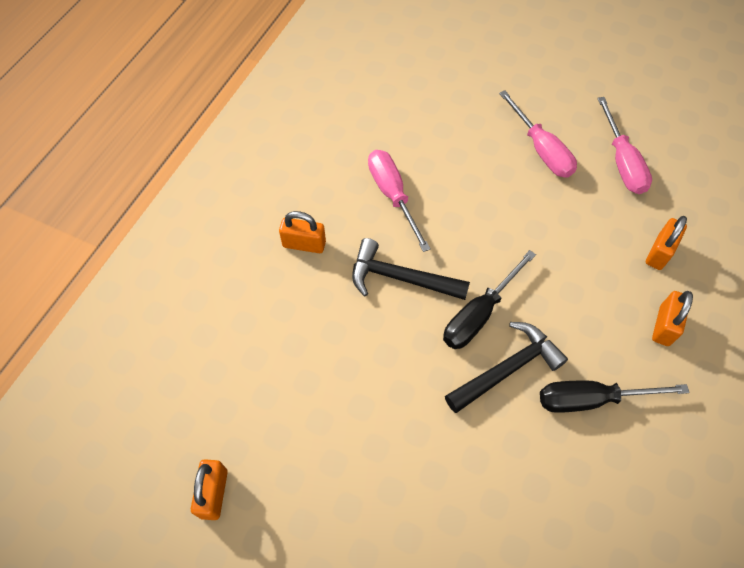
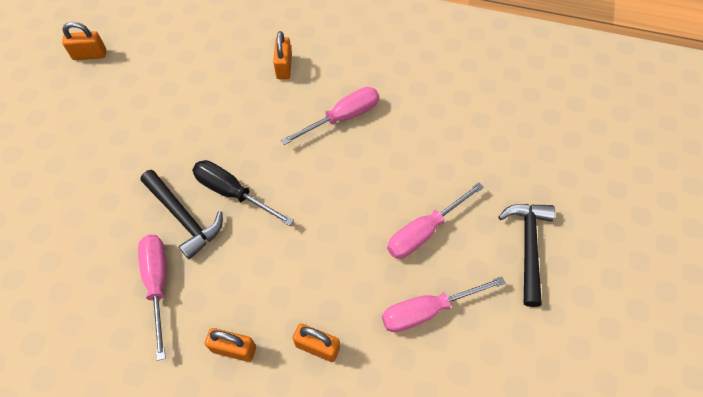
camera: 80 degrees right, 0 degrees up
(400, 278) = (261, 133): black hammer -> black hammer (528, 246)
(591, 399) = (158, 284): black screwdriver -> pink screwdriver

